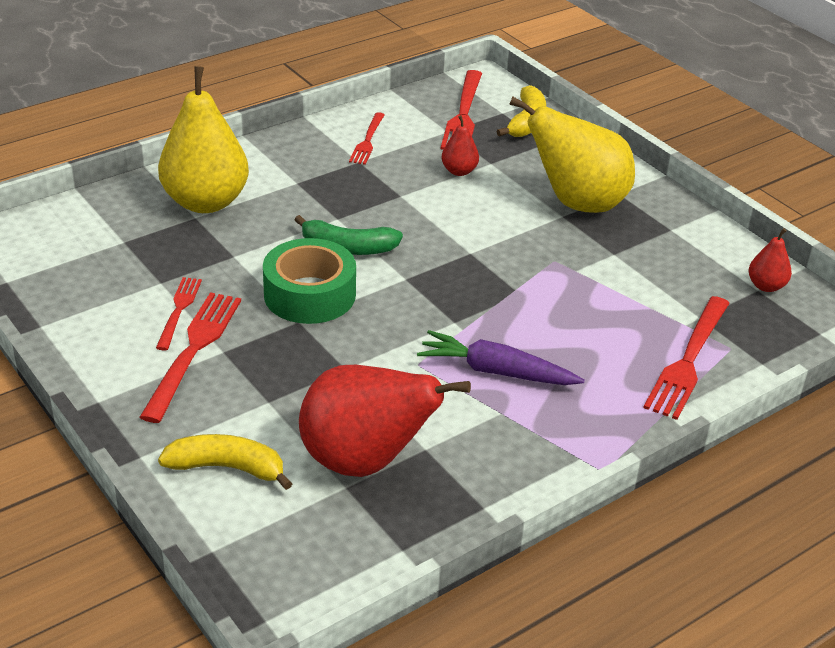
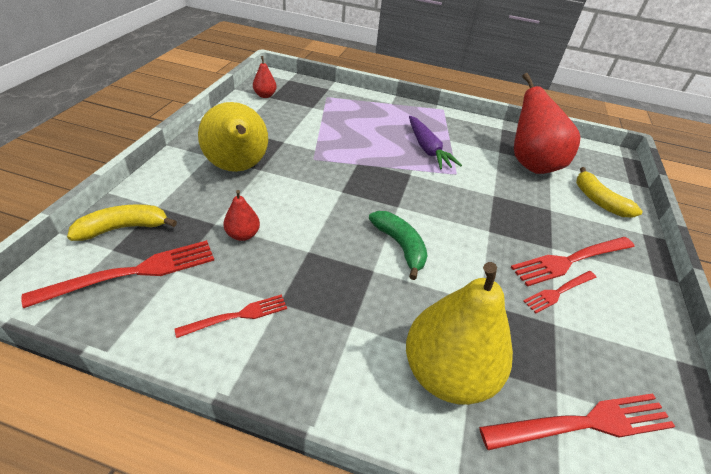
camera: 130 degrees left, 5 degrees up
(309, 294) = (463, 238): green tape -> none
(688, 361) = (351, 104): red fork -> red fork (585, 423)

